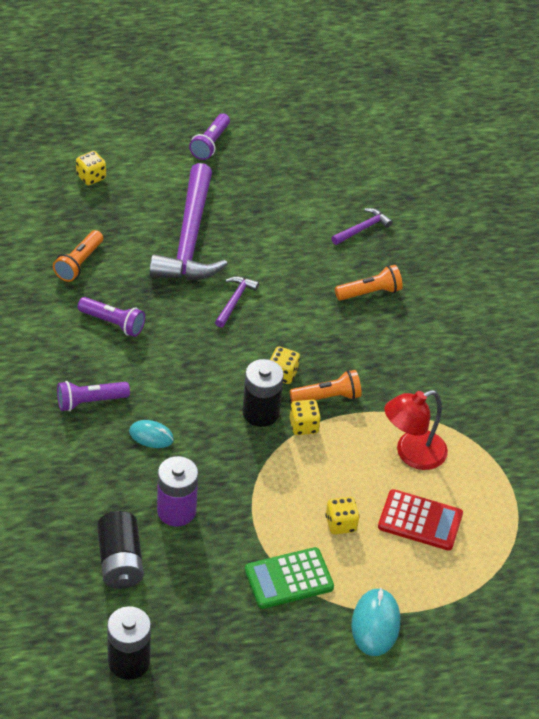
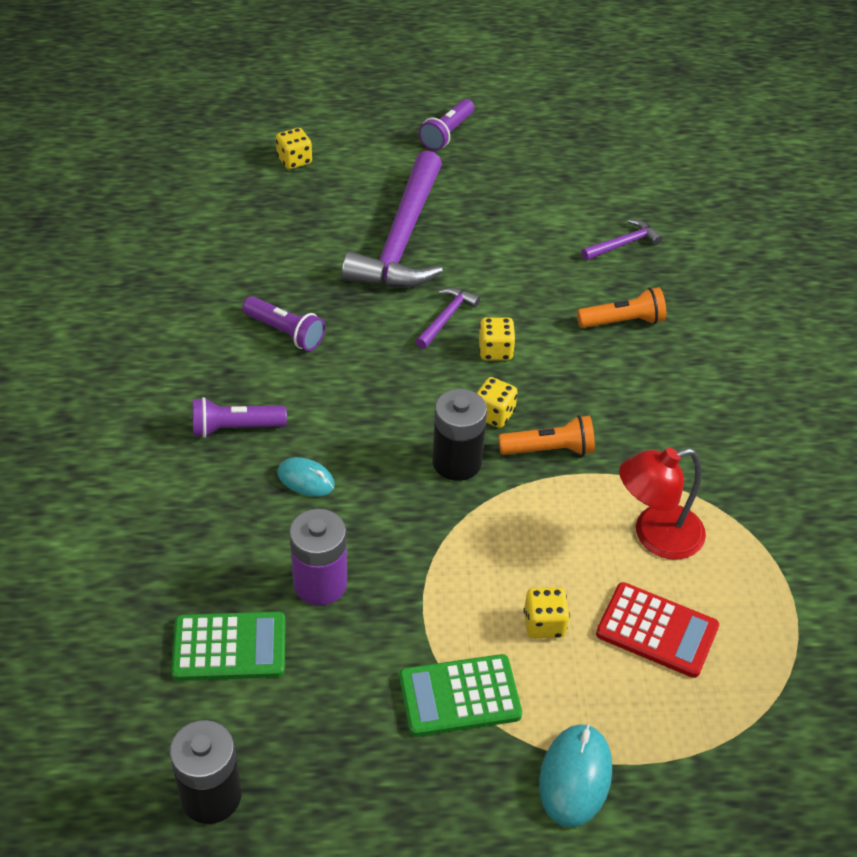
camera: 10 degrees right, 0 degrees up
(79, 263) = (258, 258): orange flashlight -> none
(120, 561) = (229, 647): black battery -> green calculator
(303, 426) = (512, 484): yellow dice -> yellow dice (495, 351)

